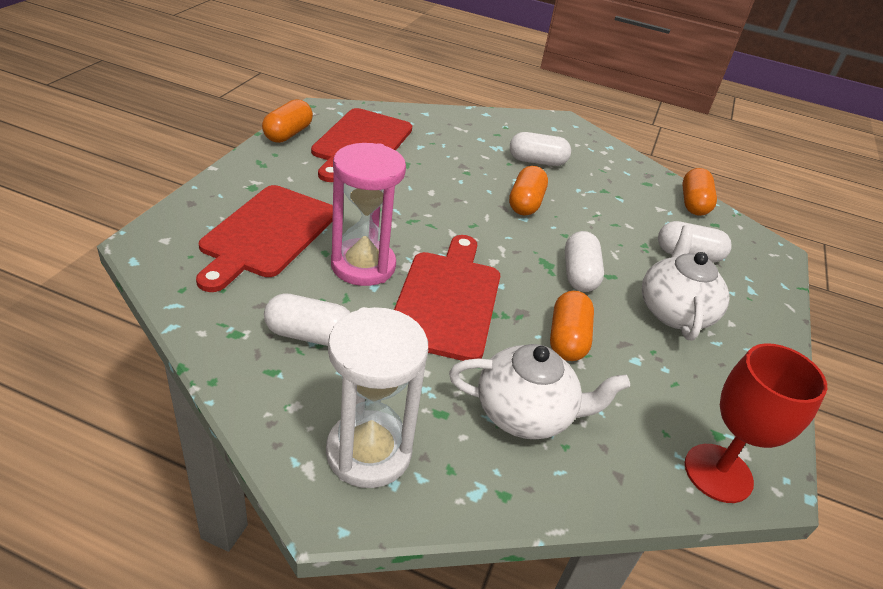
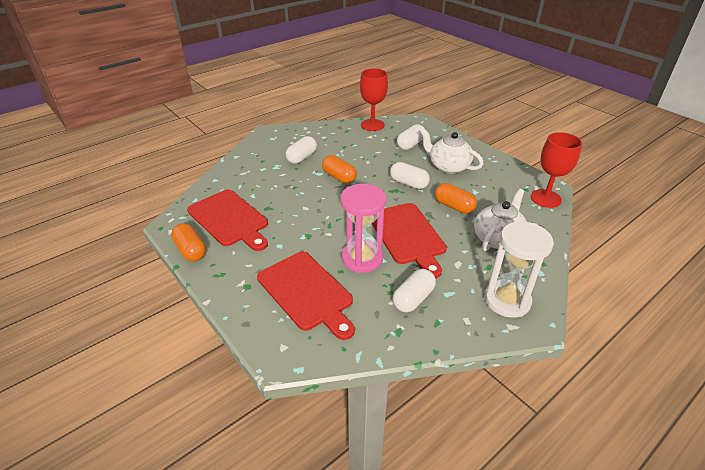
camera: 55 degrees left, 0 degrees up
(447, 300) = (407, 235): red cutting board -> red cutting board turned 150 degrees counterclockwise
(693, 204) = (372, 125): orange capsule -> red goblet

